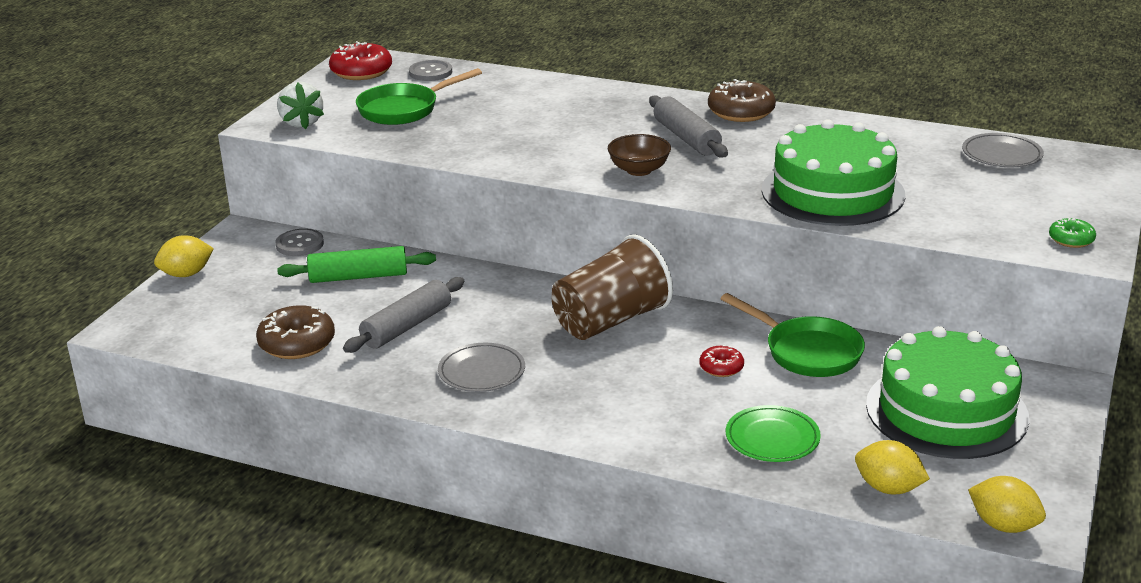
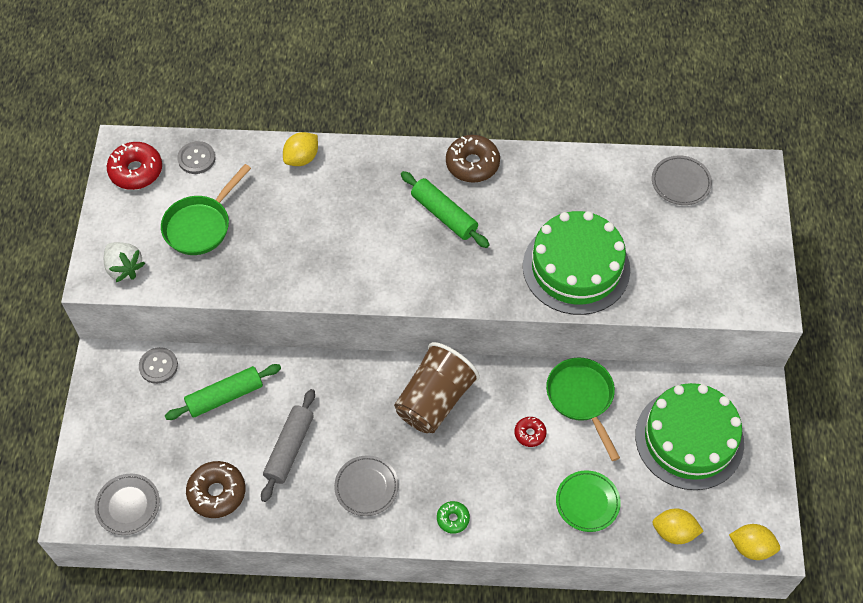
camera: 20 degrees left, 30 degrees up
(186, 274) = (87, 430): yellow lemon -> yellow lemon (302, 158)
(188, 334) = (128, 505): none -> grey plate
(639, 170) = (424, 272): brown bowl -> none
(686, 138) = (444, 215): grey rolling pin -> green rolling pin
(807, 352) = (581, 398): green pan -> green pan turned 135 degrees counterclockwise
(1071, 240) = (753, 289): green donut -> green donut (453, 519)

